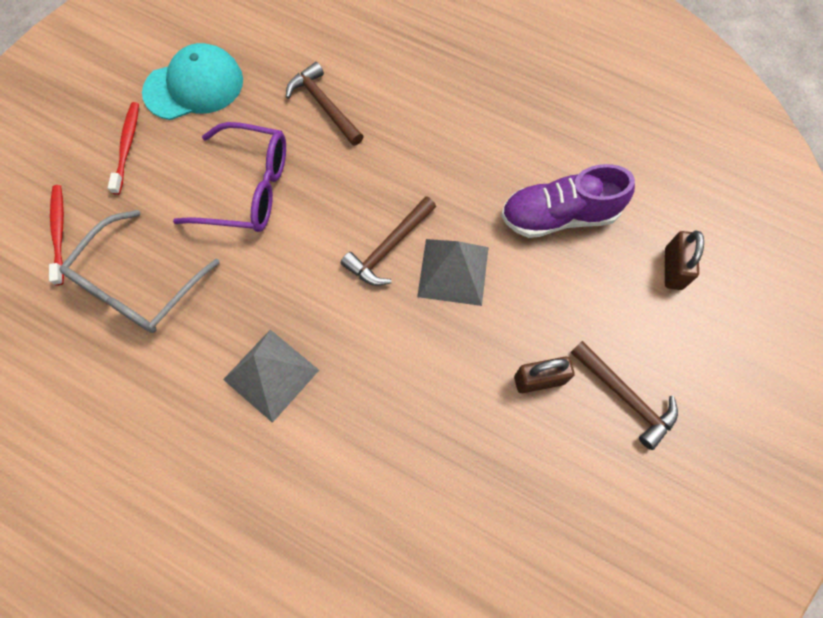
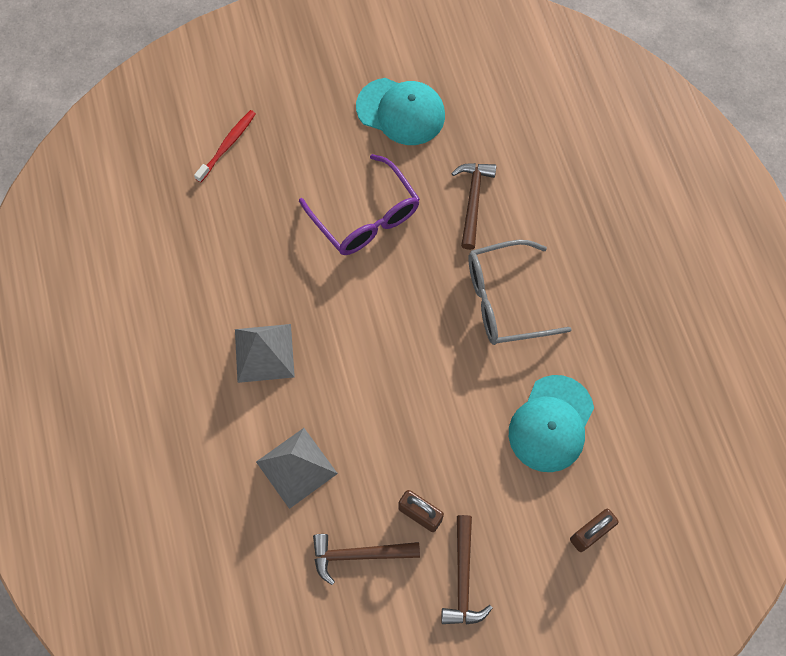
camera: 45 degrees right, 0 degrees up
(127, 146) = (319, 120): red toothbrush -> none
(138, 284) = (242, 222): grey glasses -> grey glasses (505, 300)
(389, 247) = (415, 339): brown hammer -> brown hammer (359, 554)
(453, 271) = (439, 394): grey pyramid -> grey pyramid (296, 467)
(559, 216) = (551, 424): purple shoe -> turquoise cap

